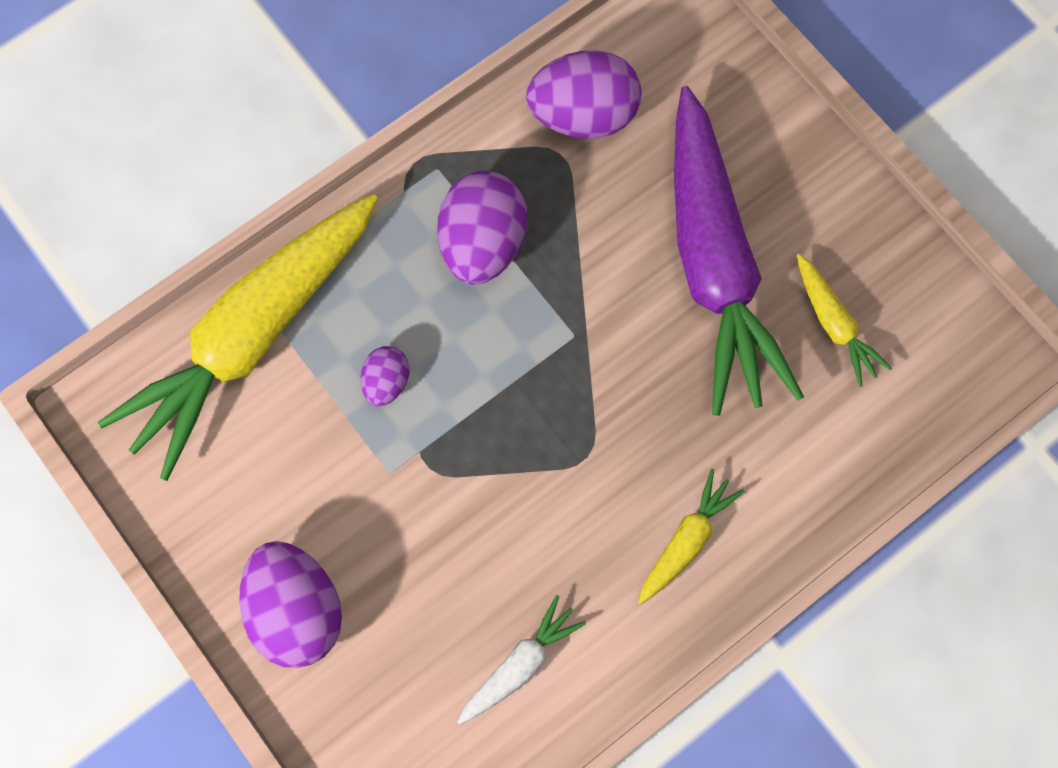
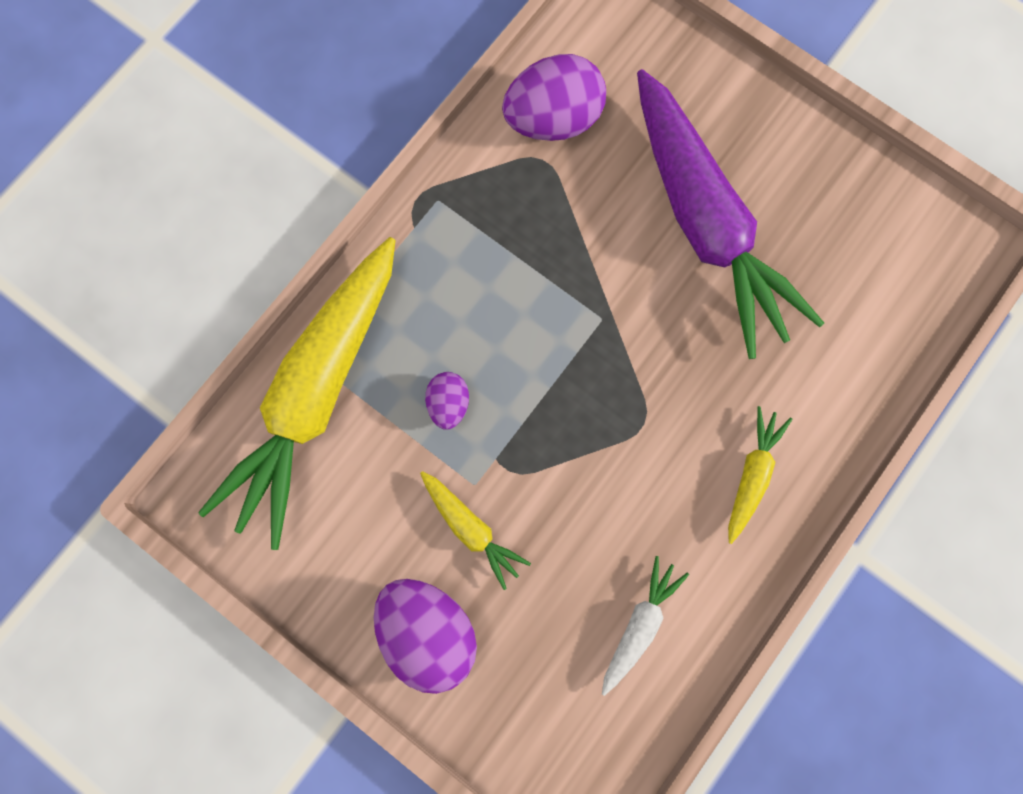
camera: 15 degrees left, 5 degrees up
(483, 244) = (498, 257): purple egg -> none
(834, 324) = (823, 250): yellow carrot -> yellow carrot (471, 528)

